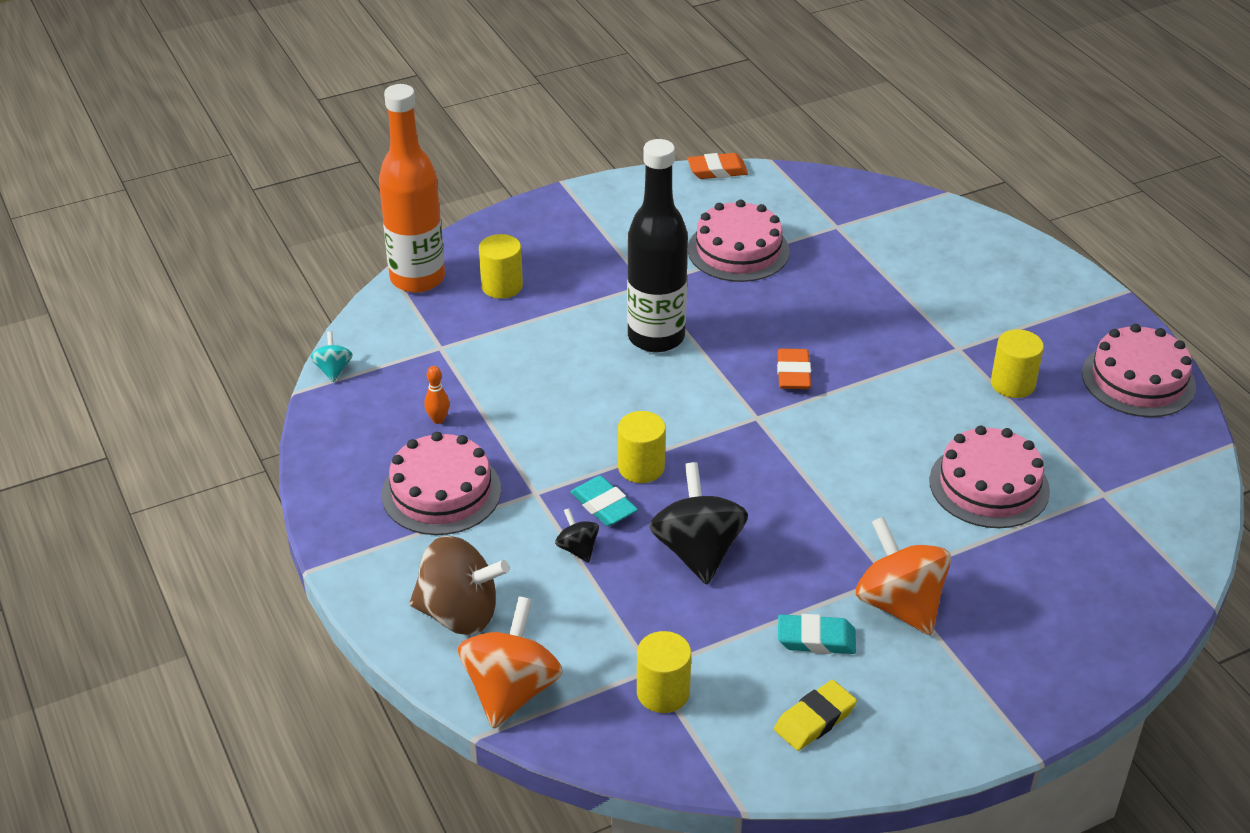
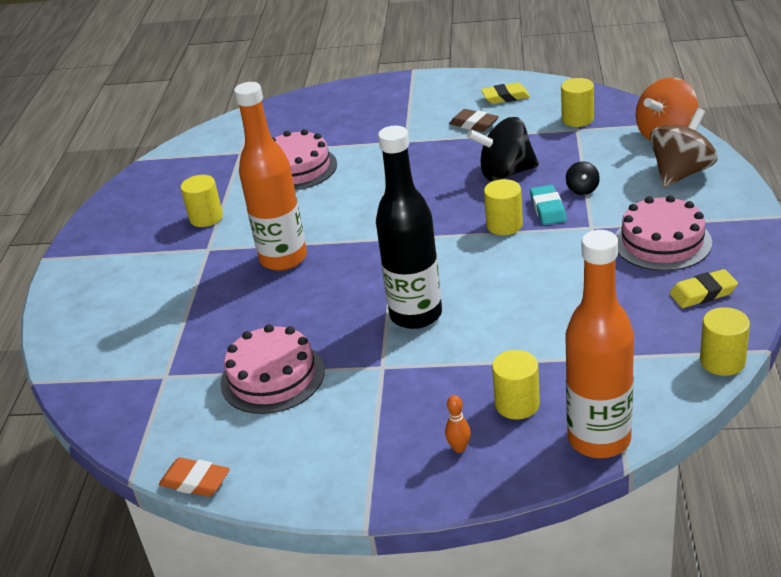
camera: 145 degrees left, 5 degrees down
(333, 370) = (722, 361): turquoise spinning top -> yellow cylinder
(373, 437) = (703, 293): none -> yellow eraser
(438, 419) = (641, 294): orange bowling pin -> orange bowling pin (459, 448)
(459, 614) = (681, 173): brown spinning top -> brown spinning top turned 90 degrees clockwise
(697, 551) = (505, 173): black spinning top -> black spinning top turned 60 degrees clockwise
(793, 373) = (340, 260): orange eraser -> none
(816, 639) = (474, 124): turquoise eraser -> brown eraser
(858, 359) = (283, 259): none -> orange bottle
(899, 604) = (413, 129): orange spinning top -> none
(1138, 380) = (130, 202): pink cake -> none

